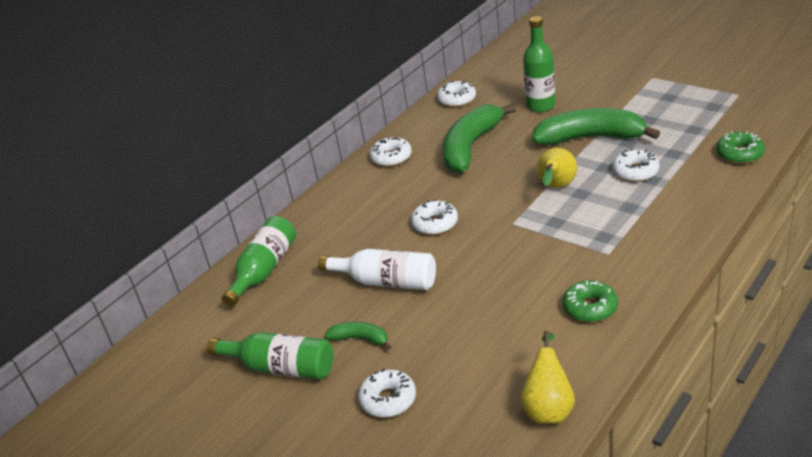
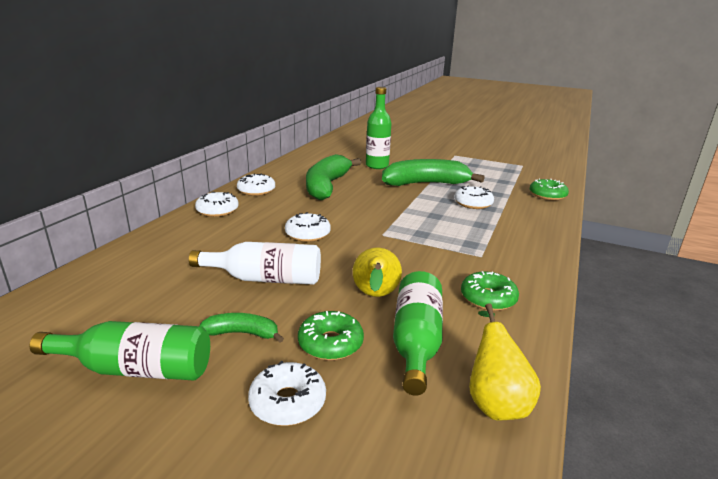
camera: 20 degrees left, 10 degrees down
(264, 270) = (123, 270): green bottle -> green bottle (416, 341)
(431, 351) = (330, 343): none -> green donut
(457, 99) = (307, 160): white donut -> white donut (217, 210)
(556, 187) = (411, 211): yellow pear -> yellow pear (375, 296)

